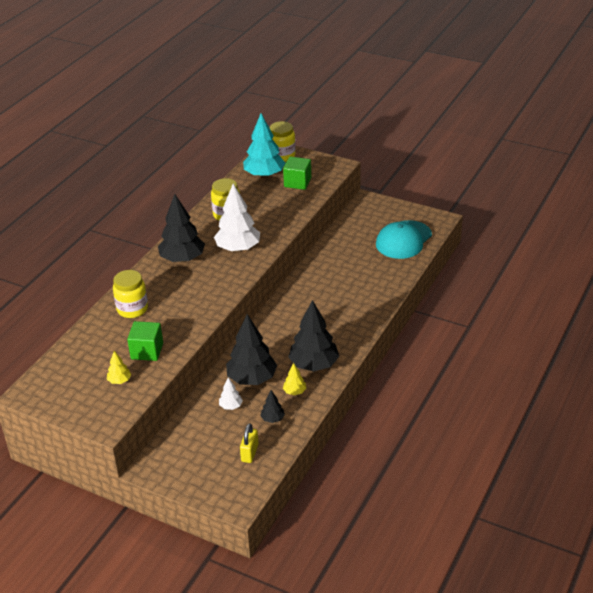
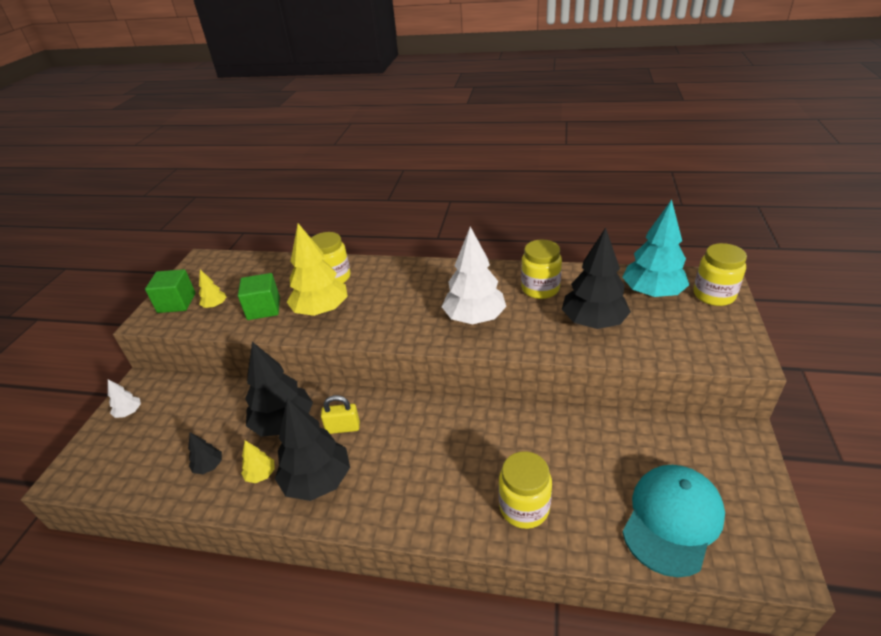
camera: 75 degrees right, 0 degrees up
(174, 319) = (321, 310): none -> yellow tree
(182, 259) = (434, 283): black tree -> black tree (593, 322)
(231, 406) = (233, 418): white tree -> white tree (129, 412)
(249, 453) = (149, 461): yellow padlock -> yellow padlock (343, 428)
(297, 182) = (661, 327): green cube -> green cube (176, 303)
(374, 285) = (524, 507): none -> yellow jar
(403, 240) = (672, 520): turquoise cap -> turquoise cap turned 105 degrees clockwise

